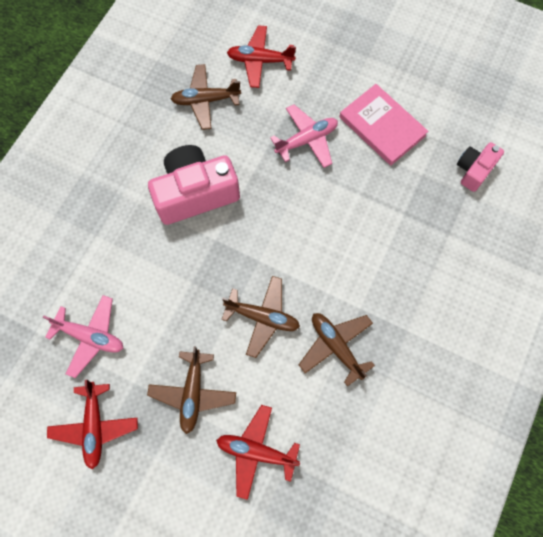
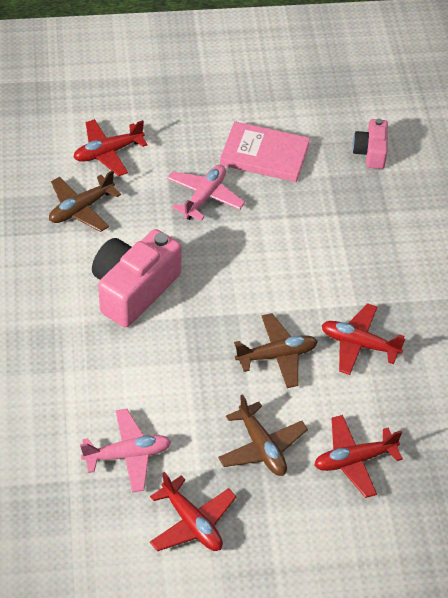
camera: 35 degrees left, 20 degrees down
(336, 346) = (359, 344): brown plane -> red plane

